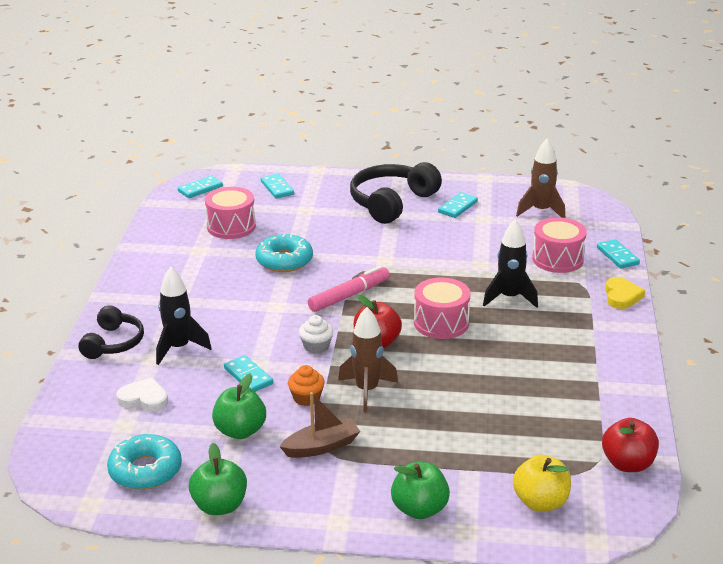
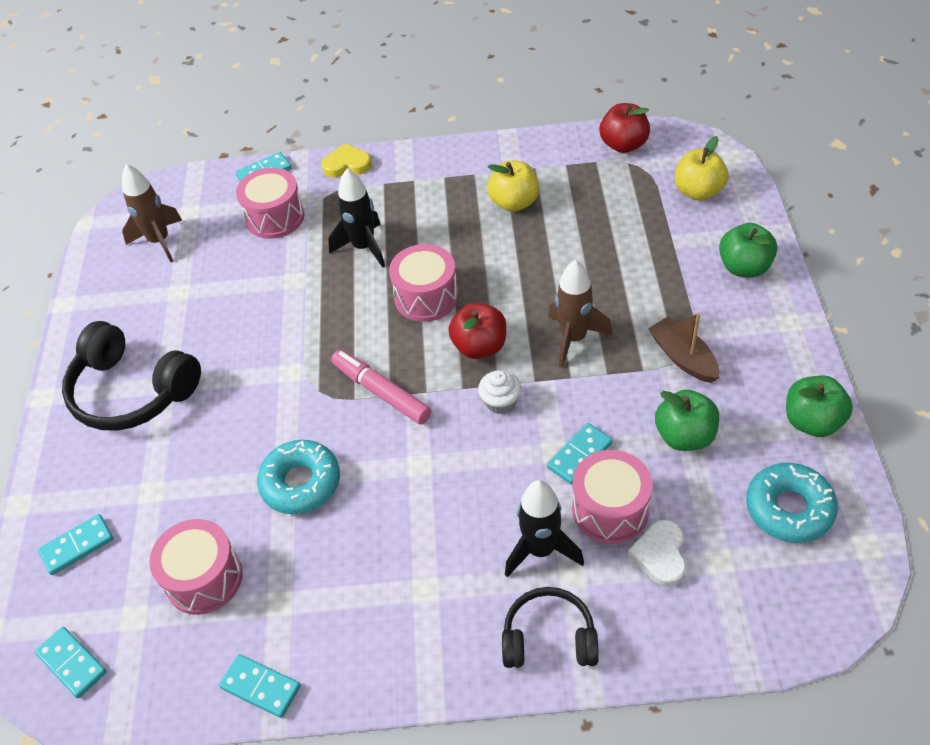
camera: 95 degrees left, 20 degrees up
(194, 383) = (610, 509): none -> pink drum
(306, 398) = (604, 389): orange cupcake -> none
(457, 207) = (147, 320): turquoise domino -> turquoise domino (260, 687)
(549, 381) = (514, 203): none -> yellow apple

